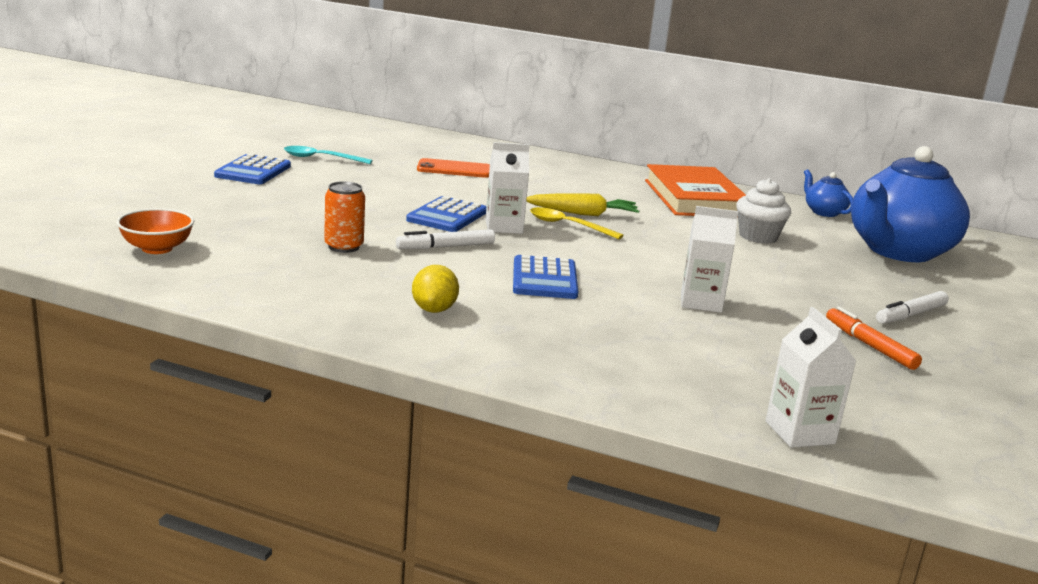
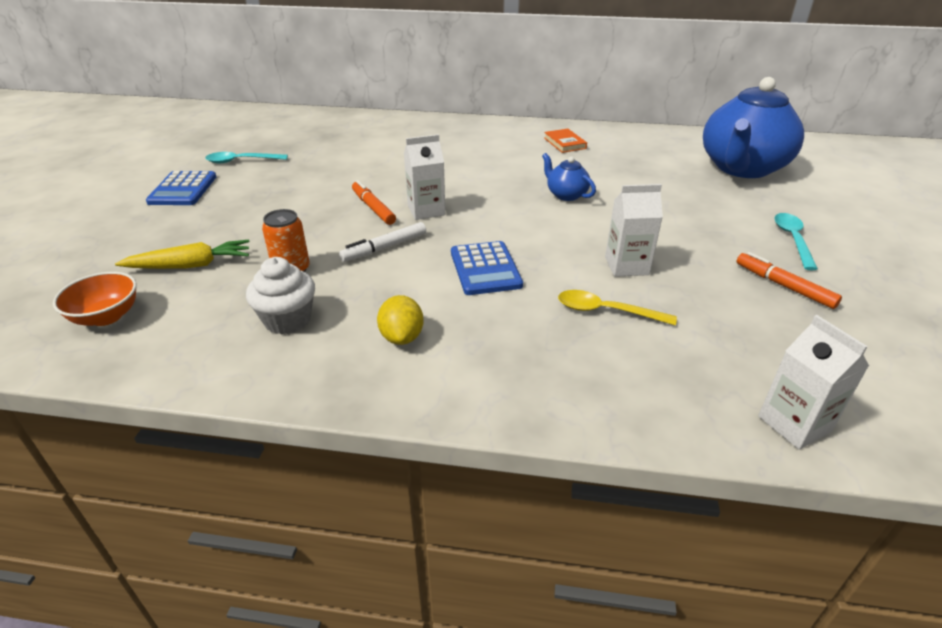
camera: 10 degrees left, 15 degrees up
(447, 216) = (373, 208): blue calculator -> orange marker
(454, 169) = (360, 150): orange phone -> none
(567, 225) = (478, 197): yellow spoon -> yellow spoon (605, 311)
(582, 214) = (485, 180): yellow carrot -> yellow carrot (191, 265)
(694, 198) = (564, 143): orange book -> orange book, size x0.44
(758, 237) = (632, 175): white cupcake -> white cupcake (287, 320)
(823, 212) = (666, 137): blue teapot -> blue teapot (566, 195)
(911, 315) = (792, 239): white marker -> turquoise spoon

